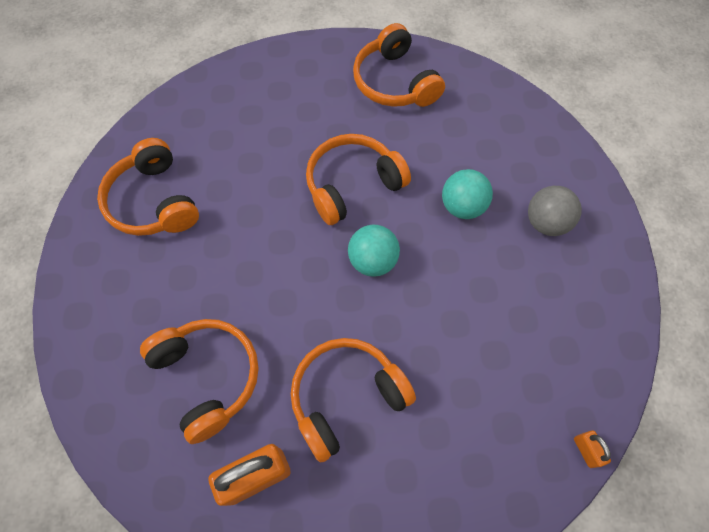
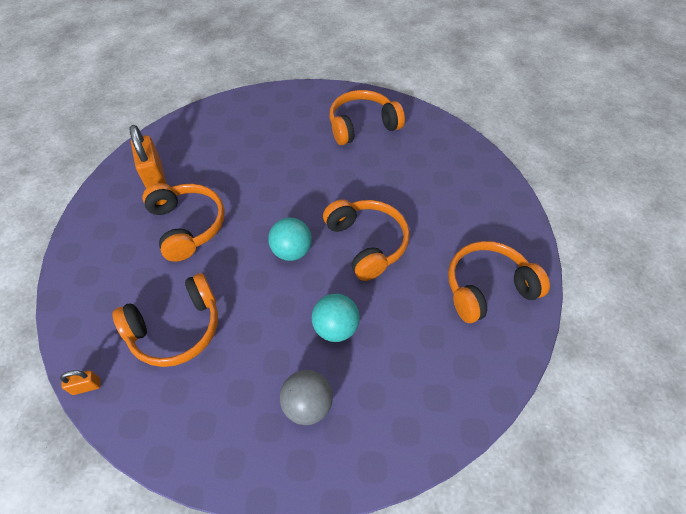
camera: 95 degrees right, 10 degrees down
(208, 377) = (225, 154): orange headphones -> orange headphones (176, 328)

